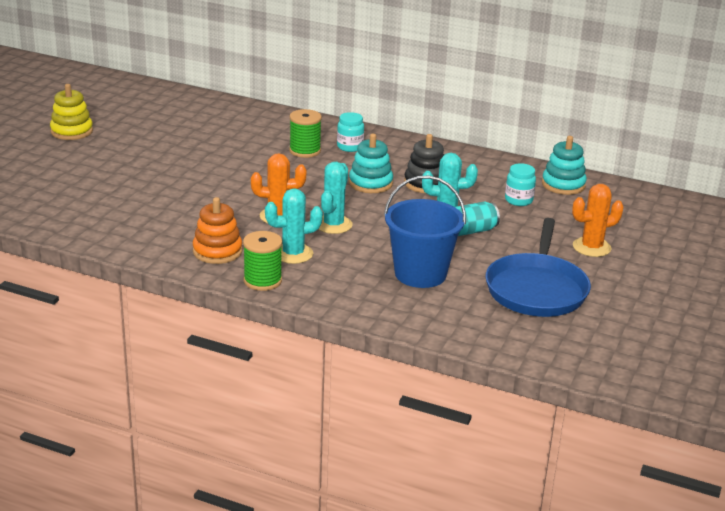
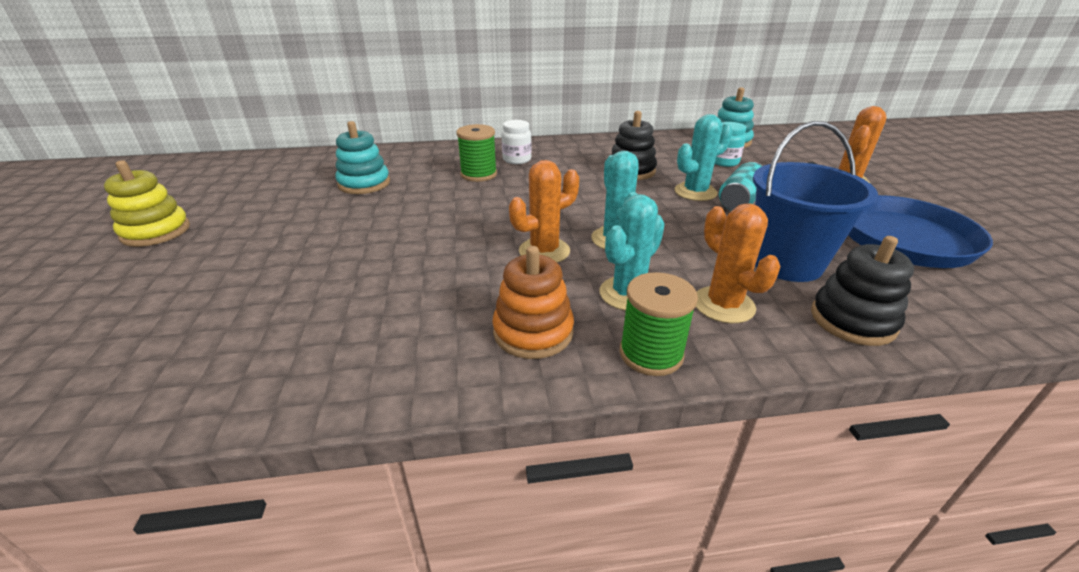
camera: 30 degrees left, 5 degrees up
(338, 277) = (723, 305): none -> orange cactus
(350, 147) = (517, 160): turquoise jar -> white jar
(370, 183) = (584, 185): turquoise stacking toy -> turquoise stacking toy (364, 184)
(399, 310) = (852, 320): none -> black stacking toy

